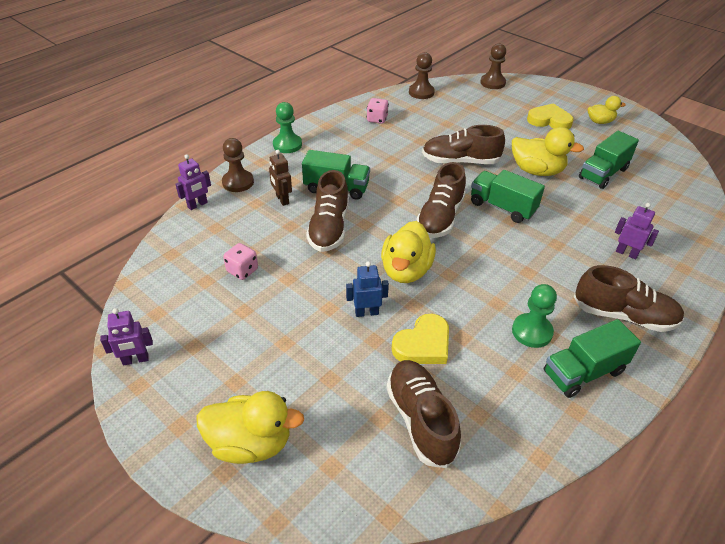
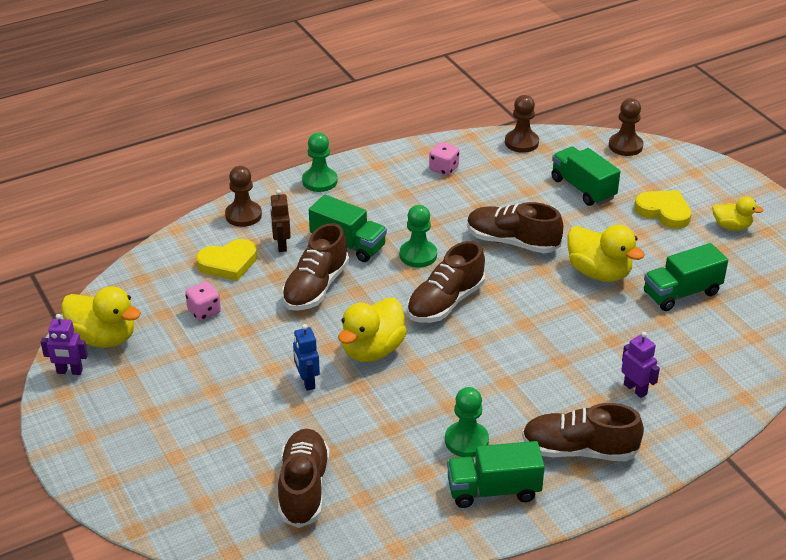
camera: 20 degrees right, 5 degrees down
(197, 205) = (189, 232): purple robot -> none
(250, 443) = (141, 466): yellow duck -> yellow duck (103, 338)
(366, 312) = (307, 382): blue robot -> blue robot turned 120 degrees counterclockwise
(396, 185) = (418, 255): none -> green pawn
(423, 344) = (346, 425): yellow heart -> yellow heart (228, 263)
(502, 207) = (526, 306): green truck -> green truck (583, 188)
(623, 315) = (579, 450): brown shoe -> brown shoe turned 150 degrees clockwise

